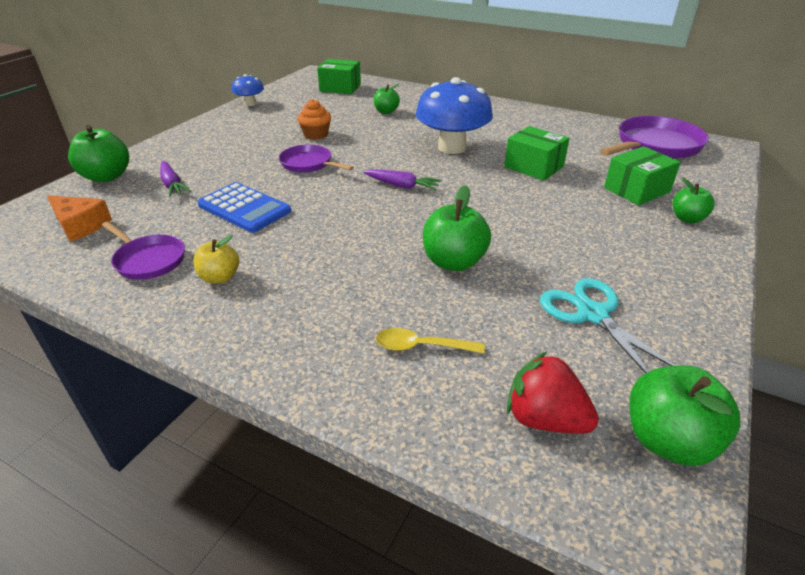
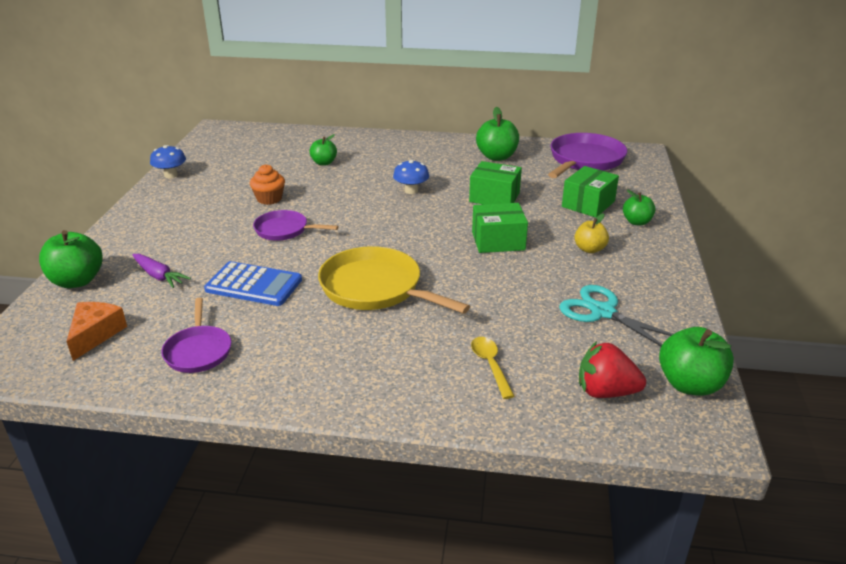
camera: 20 degrees left, 5 degrees down
(80, 225) = (96, 334): orange cheese -> orange cheese turned 90 degrees counterclockwise
(148, 260) = (198, 351): purple pan -> purple pan turned 60 degrees clockwise
(220, 277) = (281, 350): yellow apple -> yellow apple (589, 249)
(340, 88) = (257, 143): green box -> green box (498, 241)
(354, 234) = (376, 288): none -> yellow pan
(402, 186) = (389, 236): purple carrot -> none
(421, 346) = (490, 365): yellow spoon -> yellow spoon turned 90 degrees clockwise
(452, 147) = (411, 191): blue mushroom -> blue mushroom, size x0.50
(454, 262) = (475, 294): green apple -> green apple (496, 157)

